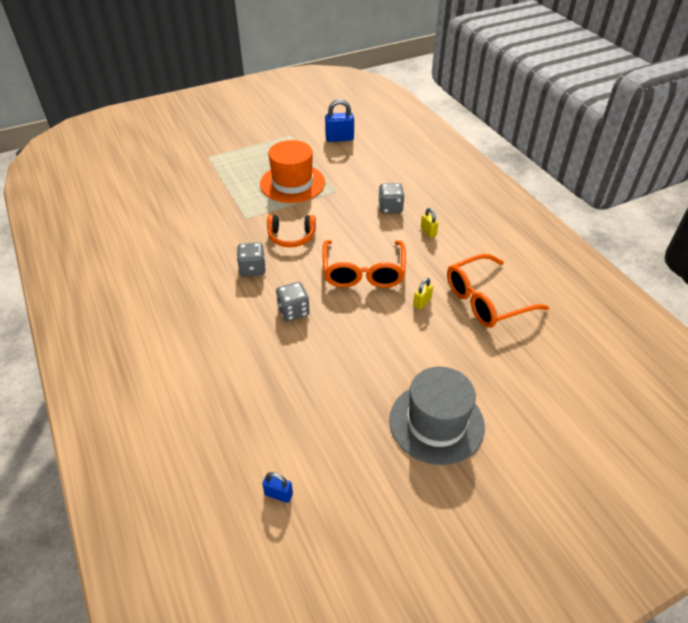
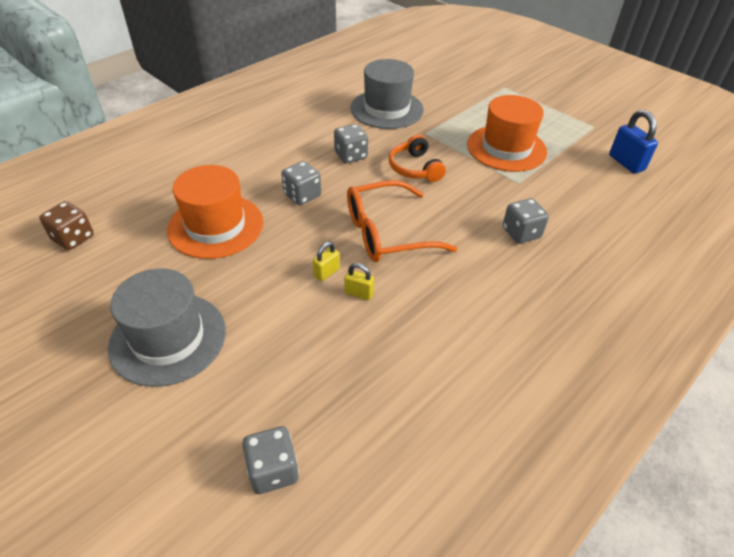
camera: 70 degrees right, 0 degrees up
(194, 230) = (387, 109): none -> grey hat
(278, 494) = (73, 238): blue padlock -> brown dice
(309, 376) = (215, 226): none -> orange hat
(428, 232) = (497, 277): yellow padlock -> yellow padlock (326, 273)
(486, 300) = (391, 359): orange glasses -> none
(561, 375) = (273, 470): none -> grey dice

